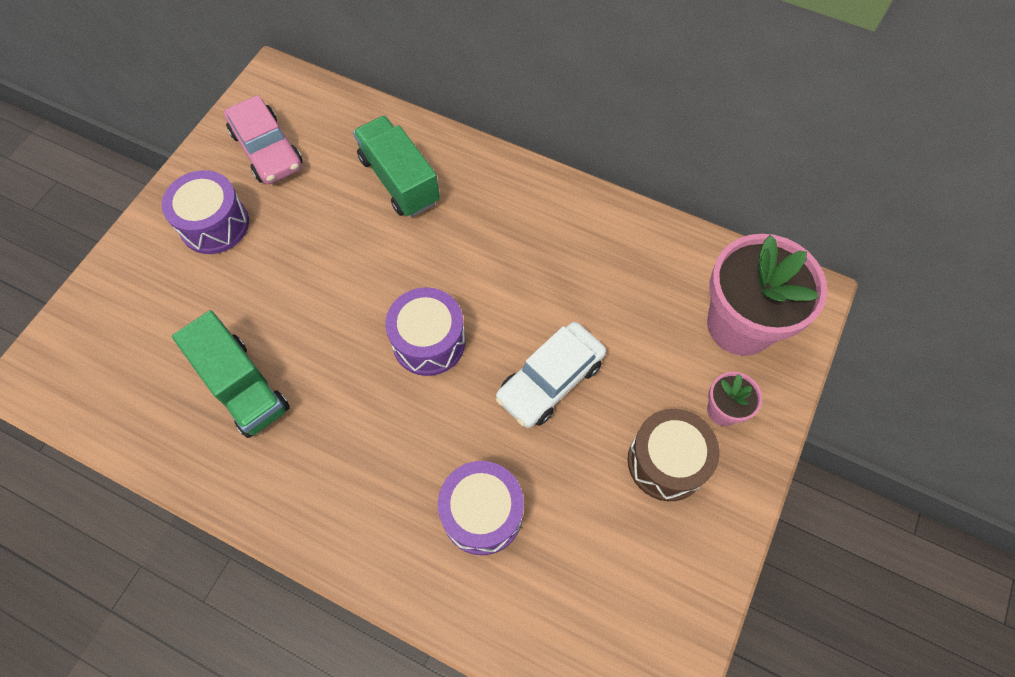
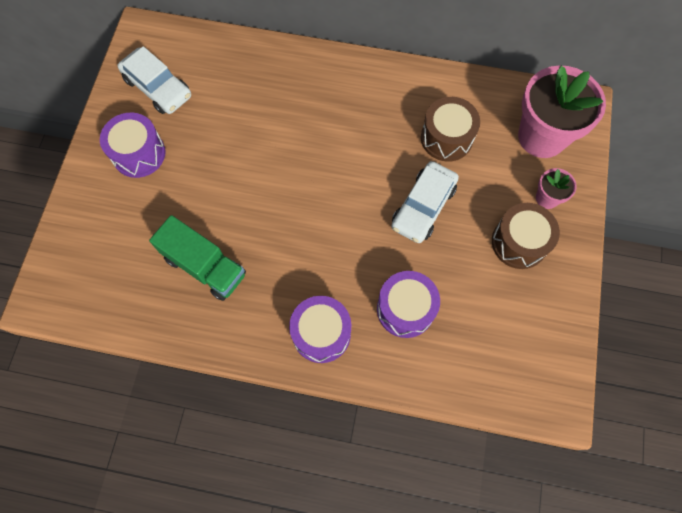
camera: 15 degrees left, 5 degrees up
(267, 149) = (157, 88): pink car -> white car
(399, 180) = (267, 88): green truck -> none
(429, 341) = (329, 201): purple drum -> purple drum (321, 333)
(610, 296) = (446, 138): none -> brown drum

